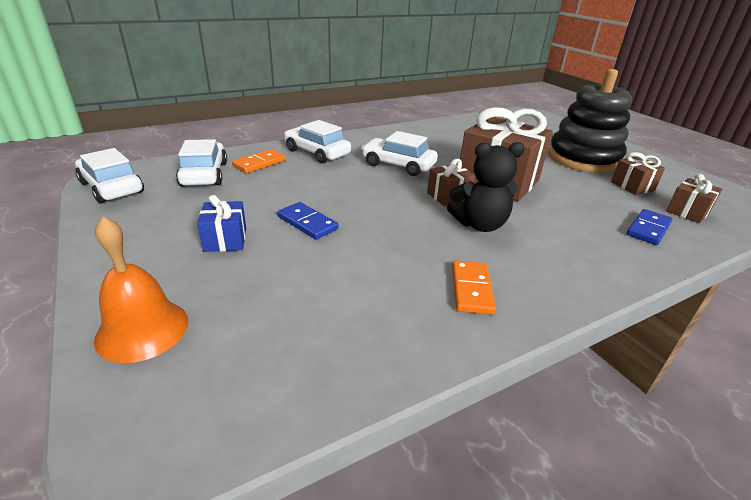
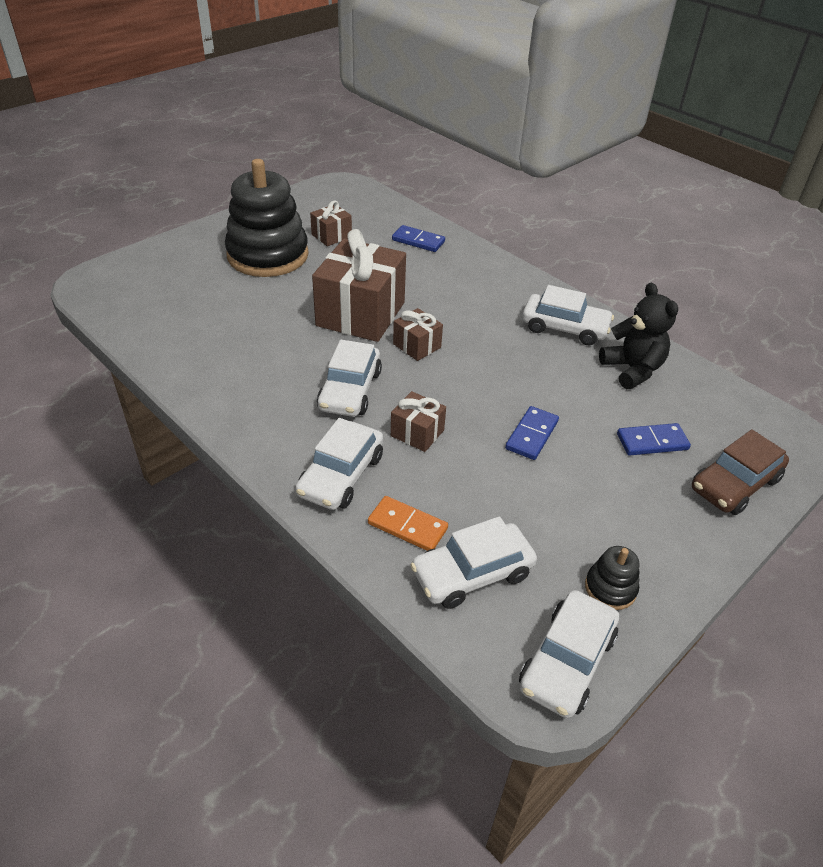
camera: 105 degrees left, 10 degrees up
(134, 215) = (610, 588): none -> black stacking toy
(142, 329) = (734, 484): orange bell -> brown car
(225, 240) = (599, 485): blue gift -> none
(249, 290) = (652, 442): none -> blue domino
(471, 289) = (565, 328): orange domino -> white car
(479, 224) = (465, 325): black teddy bear -> black teddy bear (632, 370)
(687, 212) = (374, 218): brown gift -> brown gift (417, 433)

